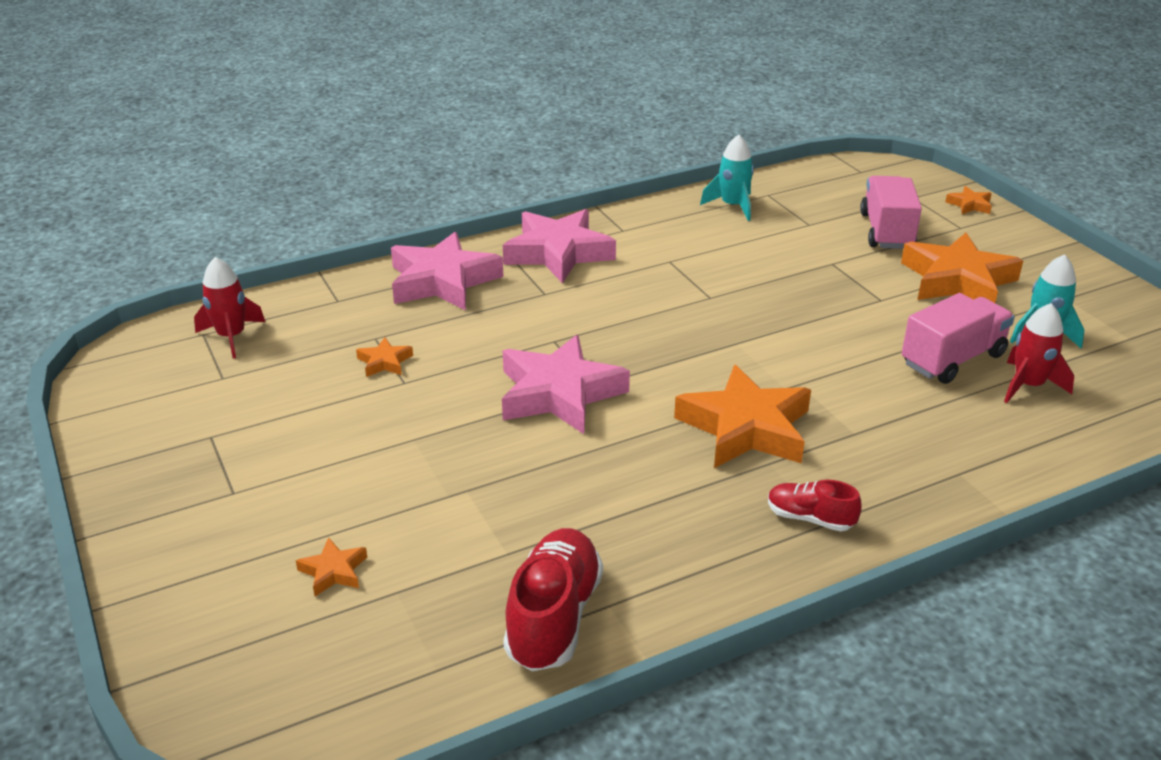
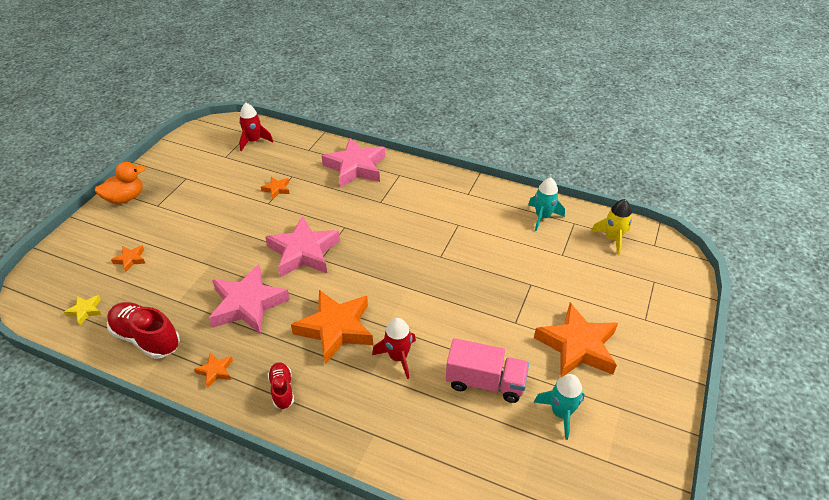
camera: 50 degrees right, 10 degrees up
(154, 521) = (125, 198): none -> orange duck
(395, 671) = (85, 311): none -> yellow star
(553, 617) = (146, 338): red shoe -> red shoe turned 120 degrees counterclockwise
(558, 253) = (420, 186): pink star -> pink star (248, 304)
(822, 187) = (612, 239): none -> yellow rocket
(886, 231) = (596, 289): pink truck -> none
(969, 205) = (680, 311): orange star -> orange star (215, 371)
(1028, 385) = (494, 429): red rocket -> red rocket (398, 357)

